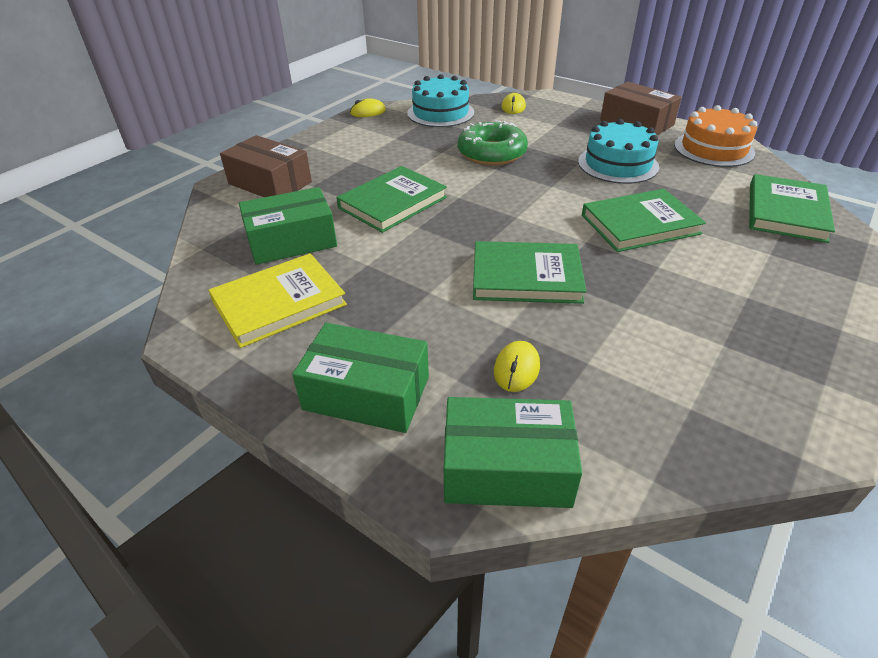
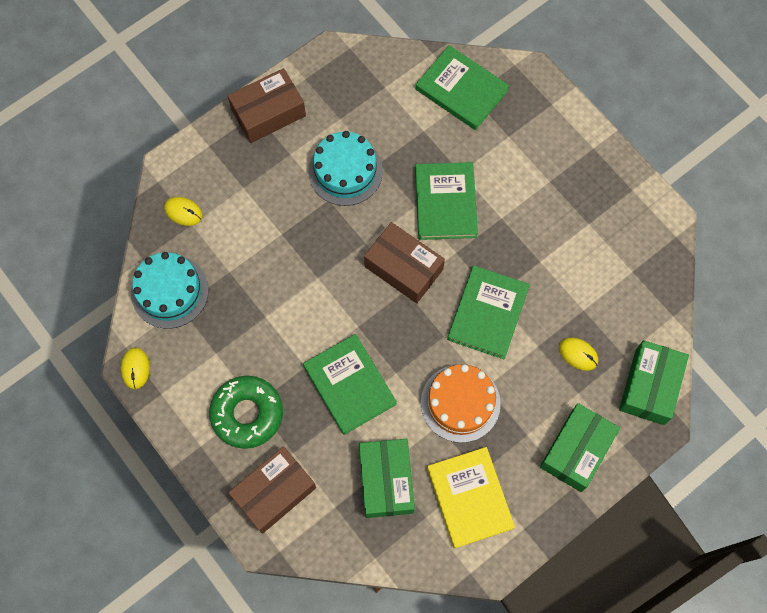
camera: 75 degrees left, 30 degrees up
(491, 153) = (285, 271): green donut -> green donut (247, 414)
(541, 211) = (403, 268): none -> brown box
(713, 149) = (345, 78): orange cake -> orange cake (460, 403)

